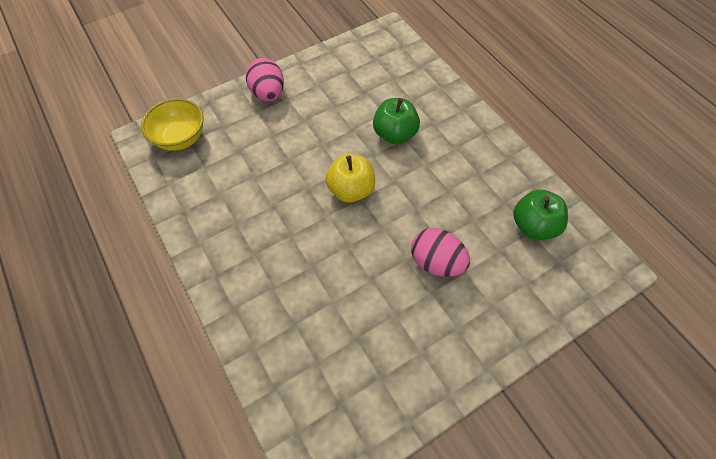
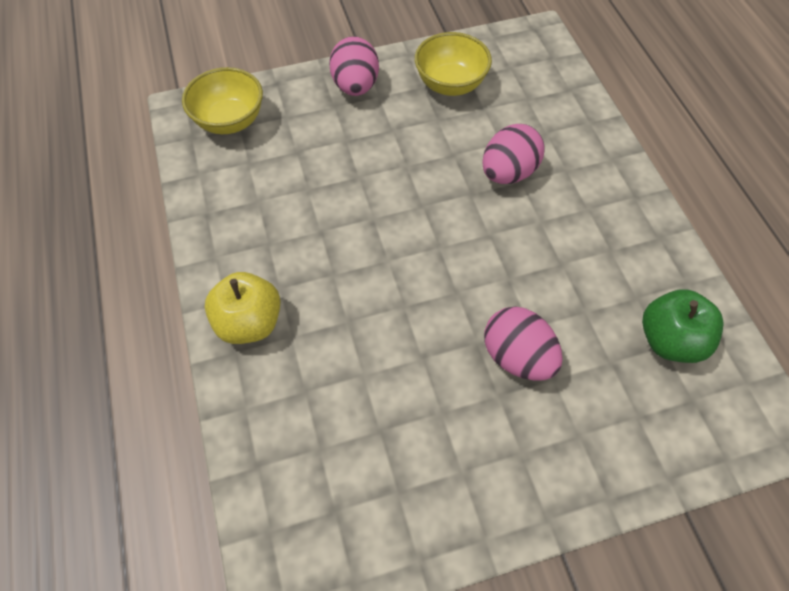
camera: 15 degrees right, 0 degrees up
(336, 79) = (450, 84): none -> yellow bowl
(351, 190) = (428, 233): yellow apple -> yellow apple (249, 322)
(394, 134) = (508, 172): green apple -> pink egg

